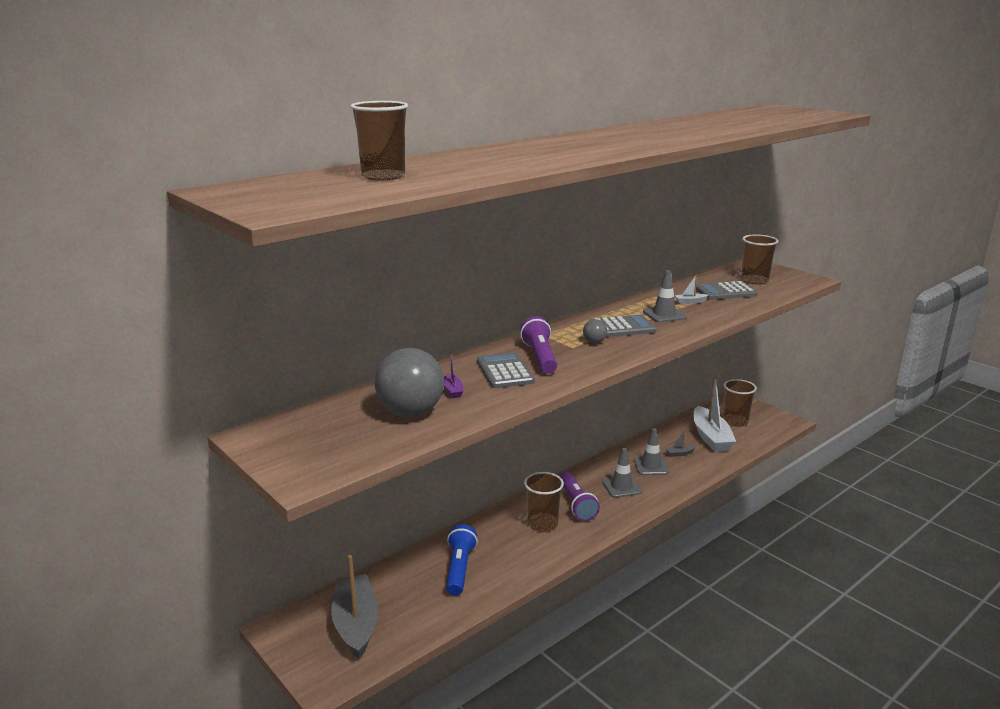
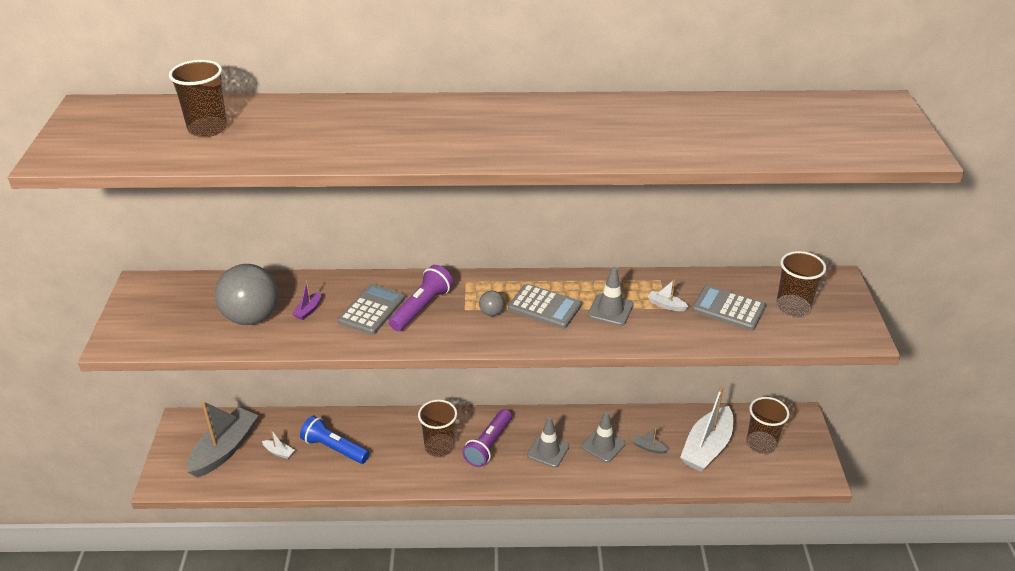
camera: 40 degrees right, 15 degrees up
(413, 597) = (279, 452): none -> white boat
(459, 569) = (334, 448): blue flashlight -> blue flashlight turned 105 degrees counterclockwise

